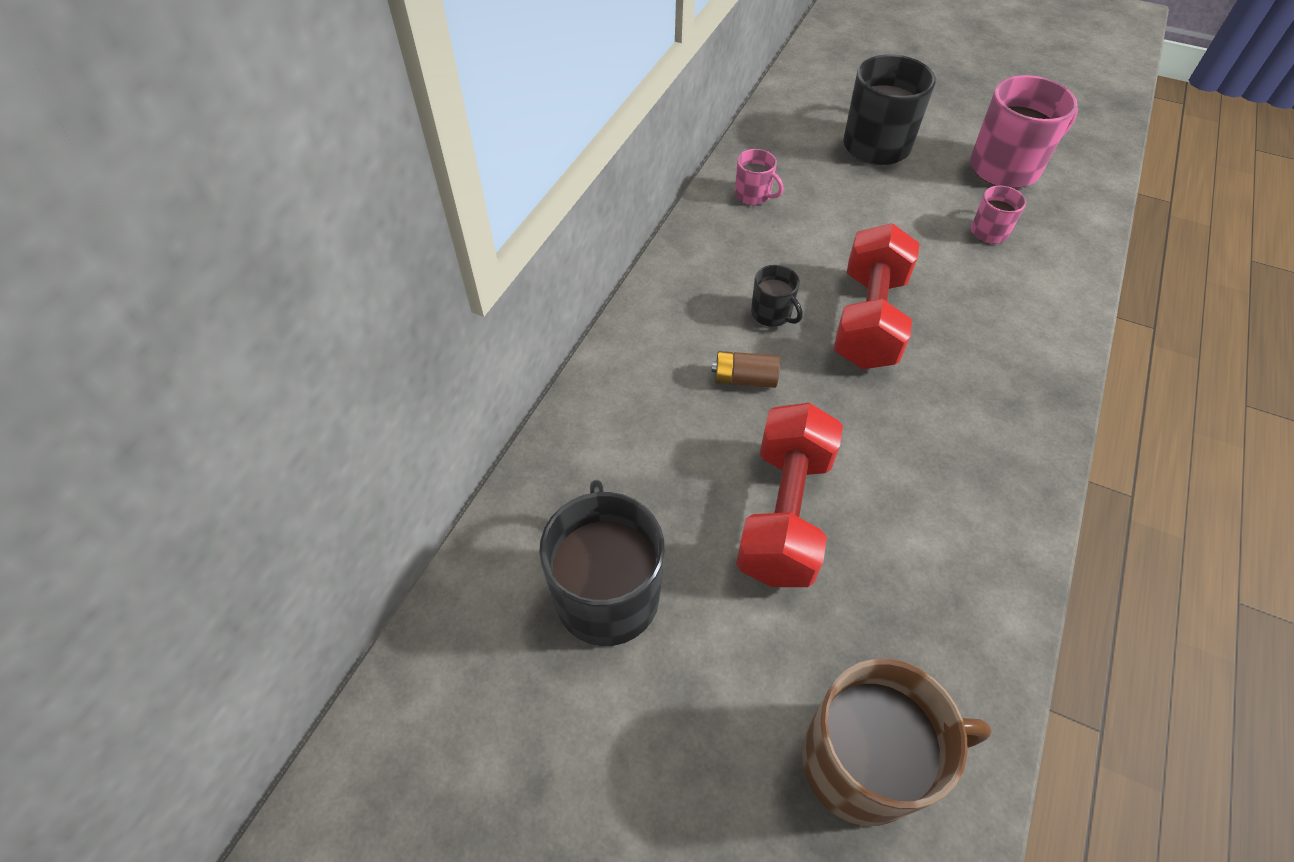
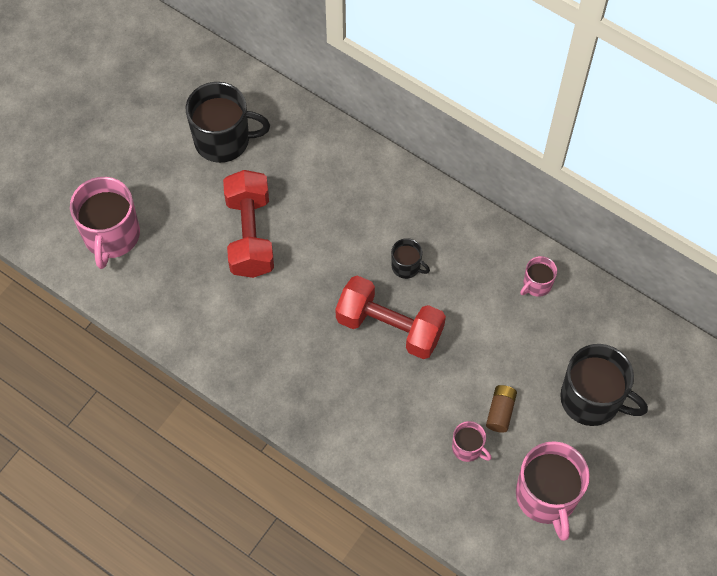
camera: 100 degrees right, 10 degrees up
(744, 379) = (352, 236): brown battery -> brown battery (500, 412)
(772, 313) = (406, 266): black mug -> black mug turned 120 degrees counterclockwise
(784, 514) = (250, 235): red dumbbell -> red dumbbell turned 60 degrees clockwise
(864, 761) = (111, 235): brown mug -> pink mug

